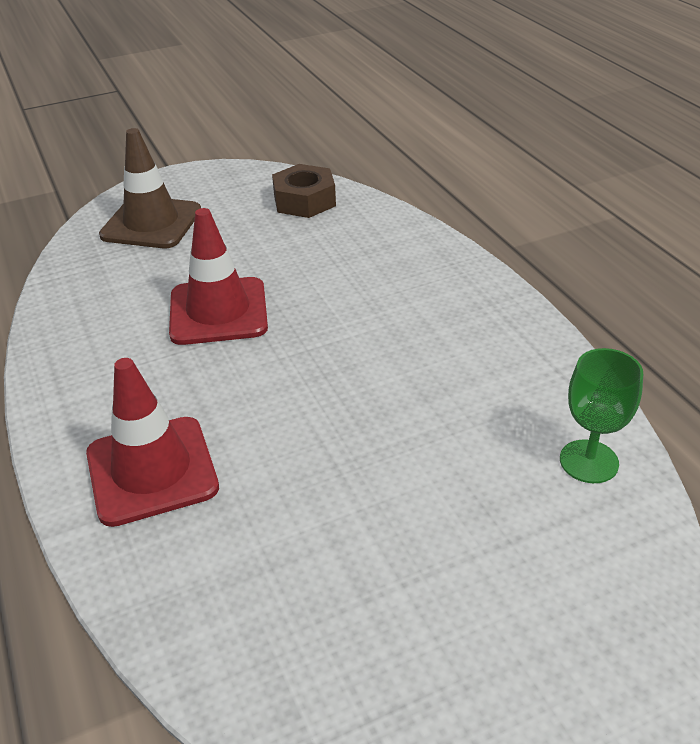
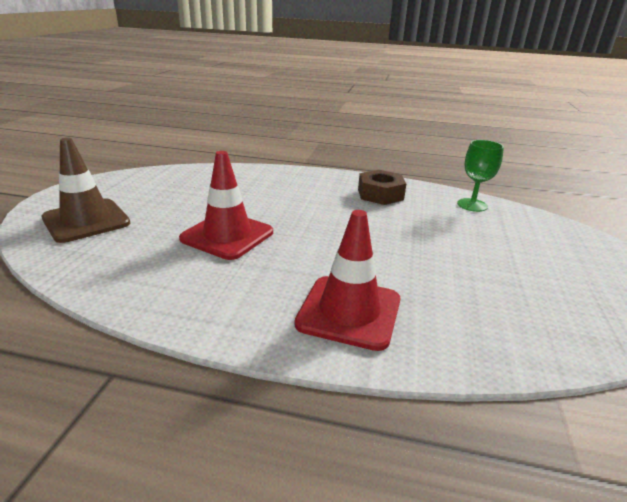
camera: 55 degrees left, 10 degrees down
(304, 201) = (173, 178): brown nut -> brown nut (380, 194)

